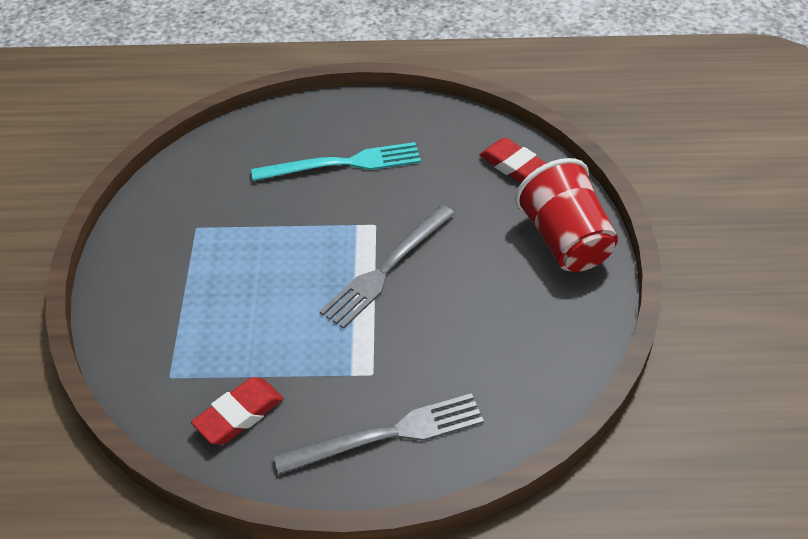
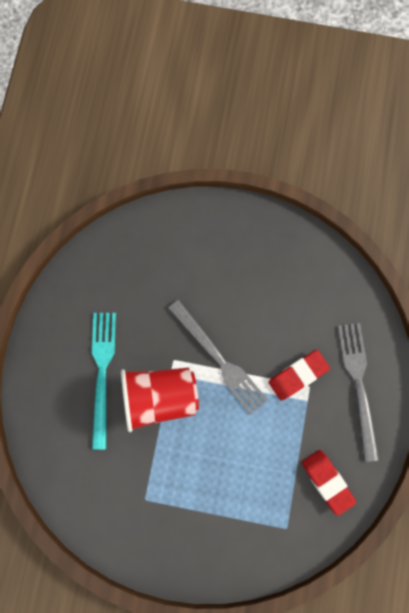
camera: 80 degrees left, 30 degrees up
(514, 166) = (137, 244): red eraser -> red eraser (298, 375)
(565, 240) = (220, 230): red cup -> red cup (159, 397)

